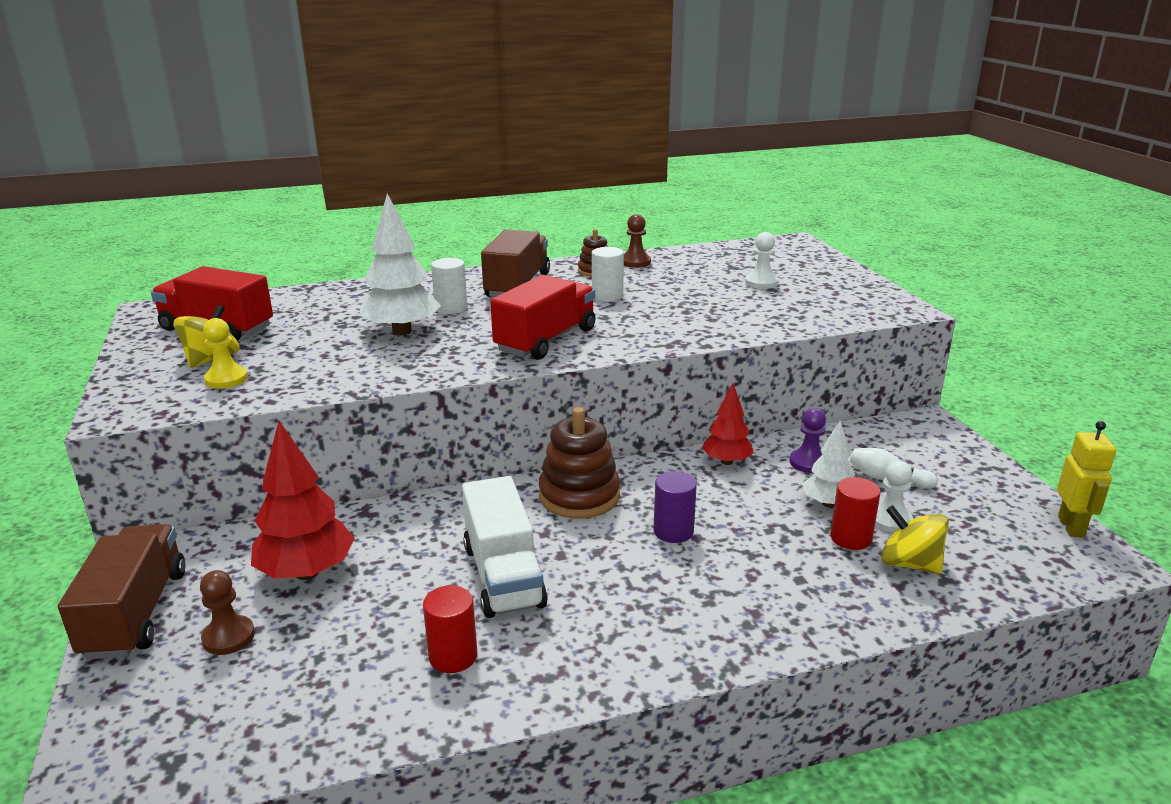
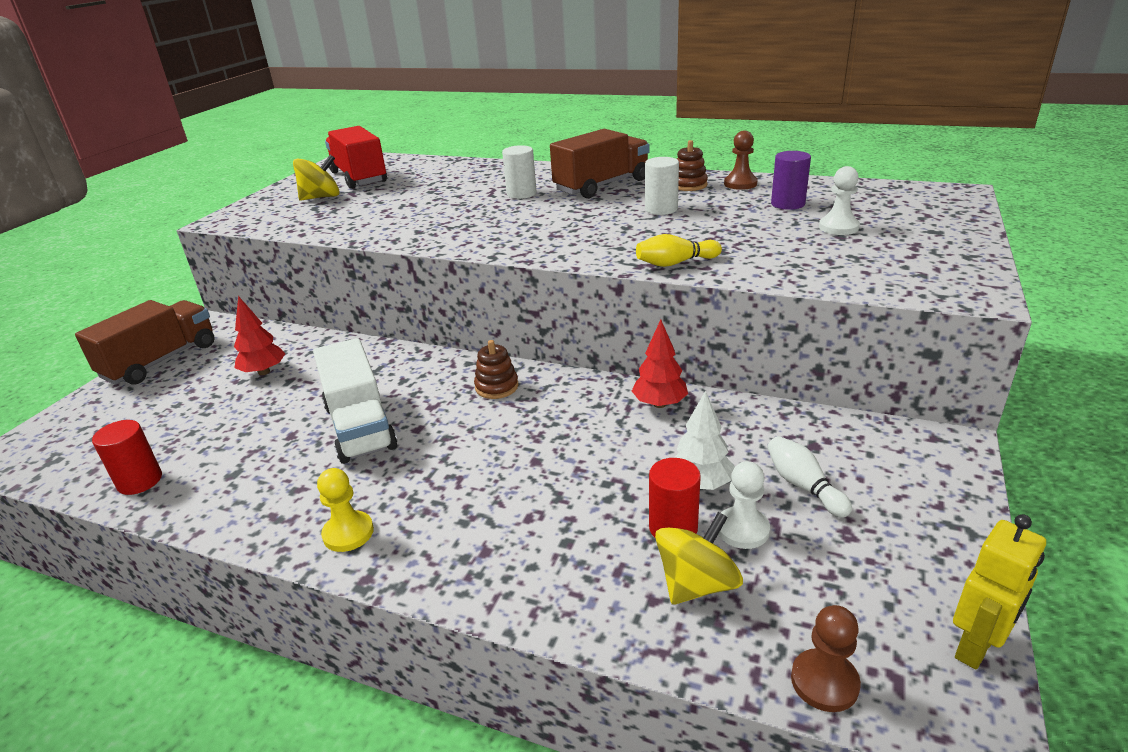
camera: 40 degrees right, 5 degrees up
(226, 379) = (306, 213): yellow pawn -> yellow pawn (348, 533)
(228, 637) = (174, 396): brown pawn -> brown pawn (824, 682)
(306, 572) = (264, 372): red tree -> red tree, size x0.61
(402, 331) = (458, 204): white tree -> none
(453, 656) = (251, 470): red cylinder -> red cylinder (140, 481)
(503, 576) = (360, 427): white truck -> white truck turned 45 degrees counterclockwise
(546, 340) = (545, 235): red truck -> none
(579, 496) = (497, 387): brown stacking toy -> brown stacking toy, size x0.56
(673, 531) = (524, 447): purple cylinder -> purple cylinder (787, 204)
(693, 336) = (675, 263): none -> yellow bowling pin
(808, 463) = (739, 435): purple pawn -> none
(909, 564) = (696, 584): yellow spinning top -> yellow spinning top turned 60 degrees clockwise

